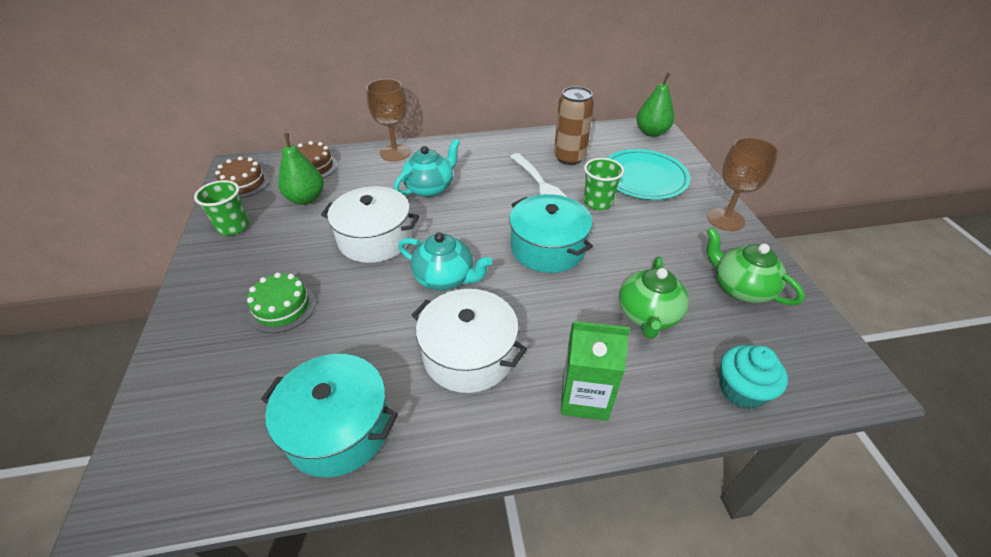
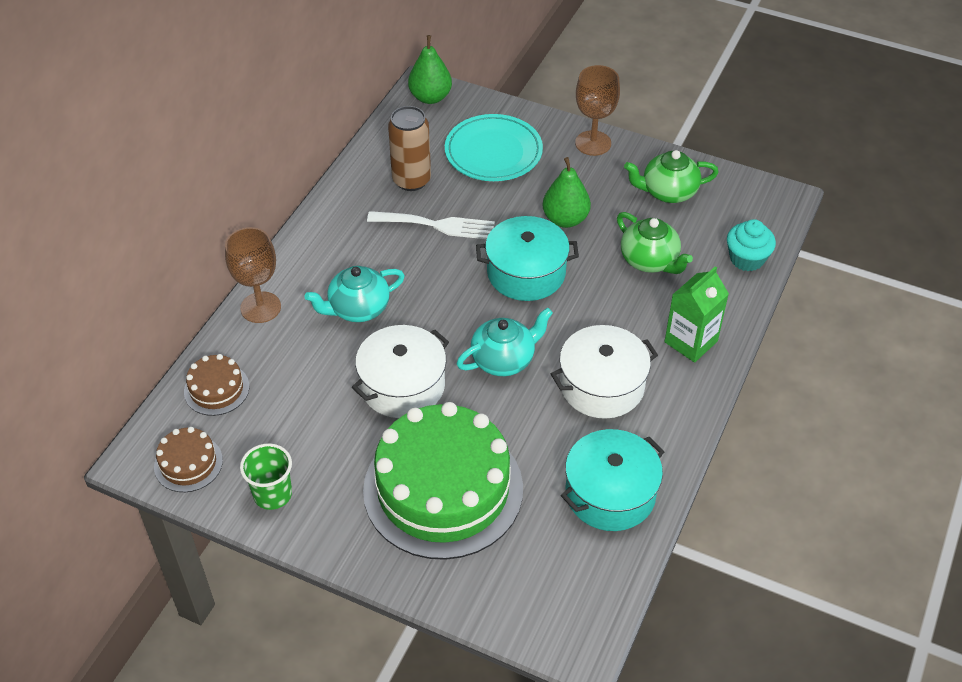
camera: 55 degrees left, 5 degrees up
(282, 307) = (443, 489): green cake -> green cake, size x2.32
(306, 199) = (278, 416): green pear -> green pear (565, 219)
(430, 188) = (358, 308): turquoise teapot -> turquoise teapot turned 105 degrees counterclockwise
(597, 202) = (498, 204): green cup -> none

